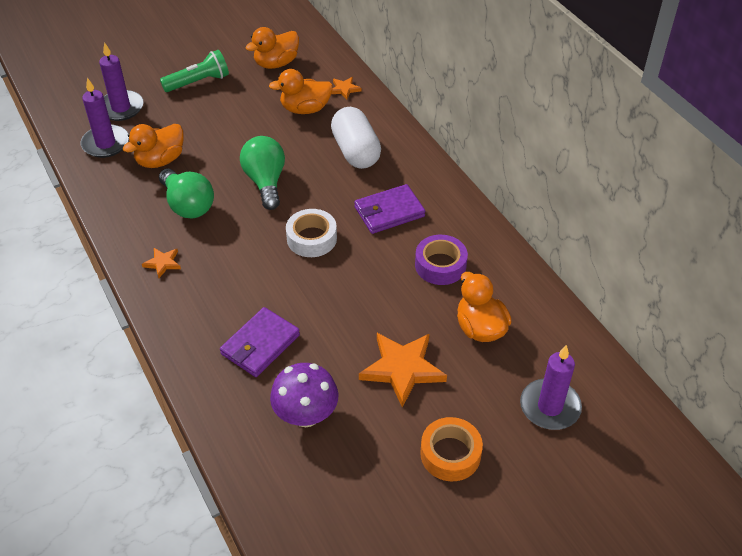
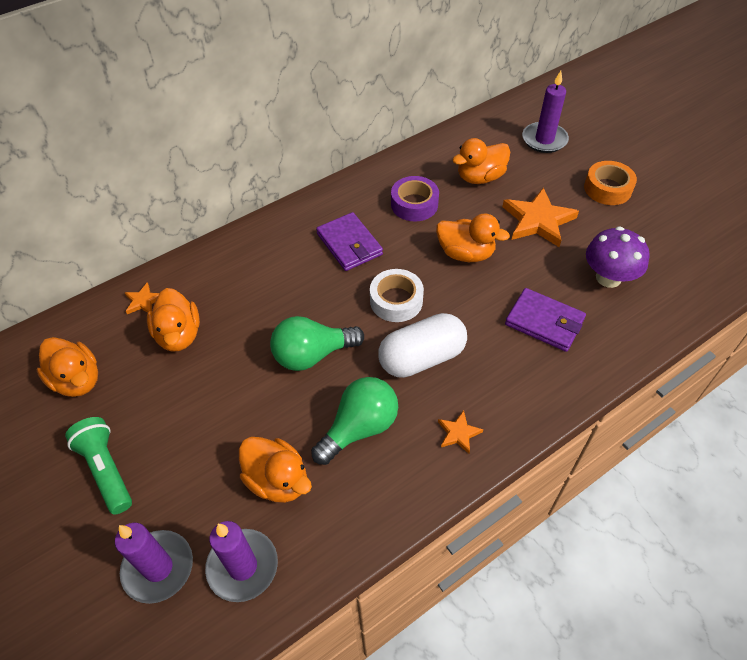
camera: 95 degrees left, 5 degrees up
(355, 151) = (257, 279): white capsule -> white capsule (422, 358)
(362, 297) = (465, 253): none -> orange duck

